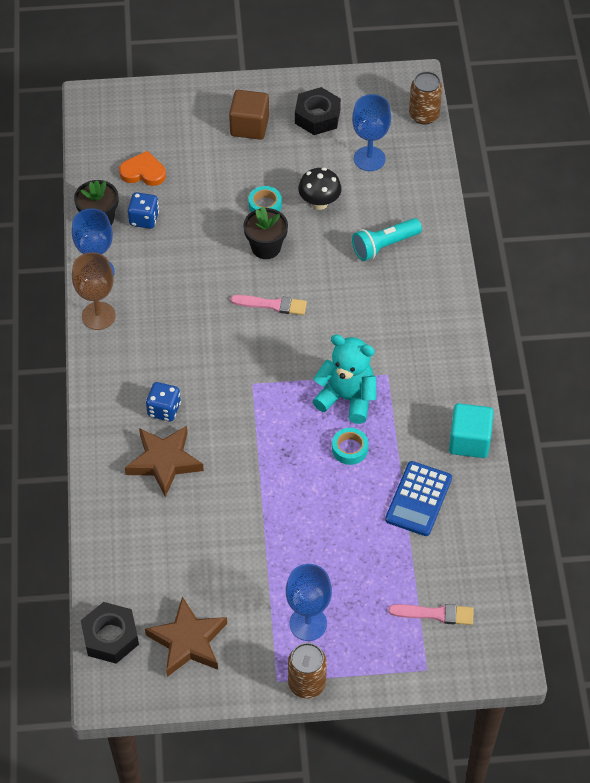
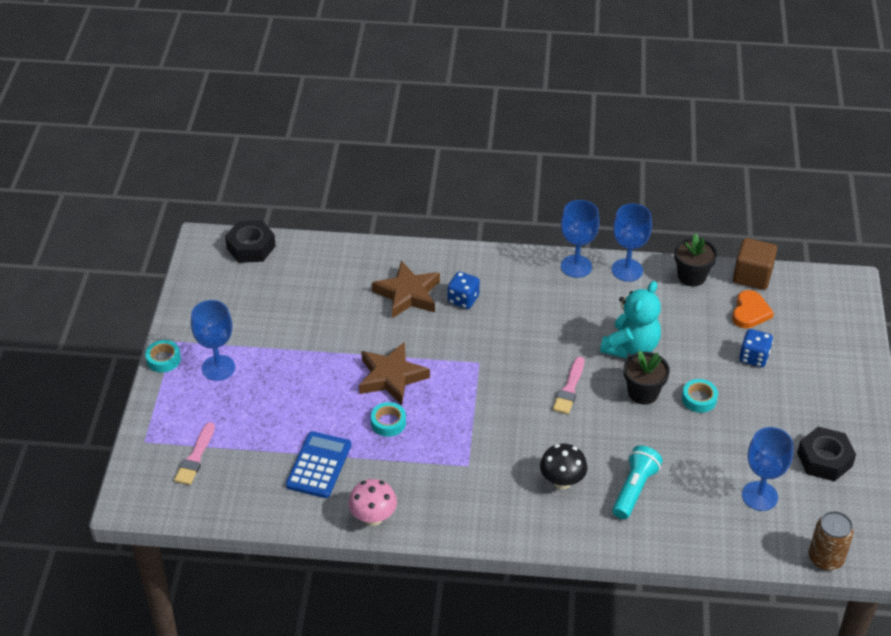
camera: 100 degrees right, 10 degrees down
(98, 316) = (576, 266): brown goblet -> blue goblet
(144, 219) = (689, 307): blue dice -> blue dice (754, 357)
(188, 641) = (230, 291): brown star -> brown star (391, 377)
(249, 126) = (811, 400): brown cube -> brown cube (752, 276)
(307, 683) = (163, 359): brown can -> turquoise tape
(319, 203) = (699, 443): black mushroom -> black mushroom (562, 481)
(347, 398) = (446, 429): turquoise teddy bear -> turquoise teddy bear (631, 347)
(384, 245) = (634, 489): turquoise flashlight -> turquoise flashlight turned 45 degrees clockwise
(418, 499) = (319, 465): blue calculator -> blue calculator turned 75 degrees clockwise
(469, 441) = (373, 517): turquoise cube -> pink mushroom

